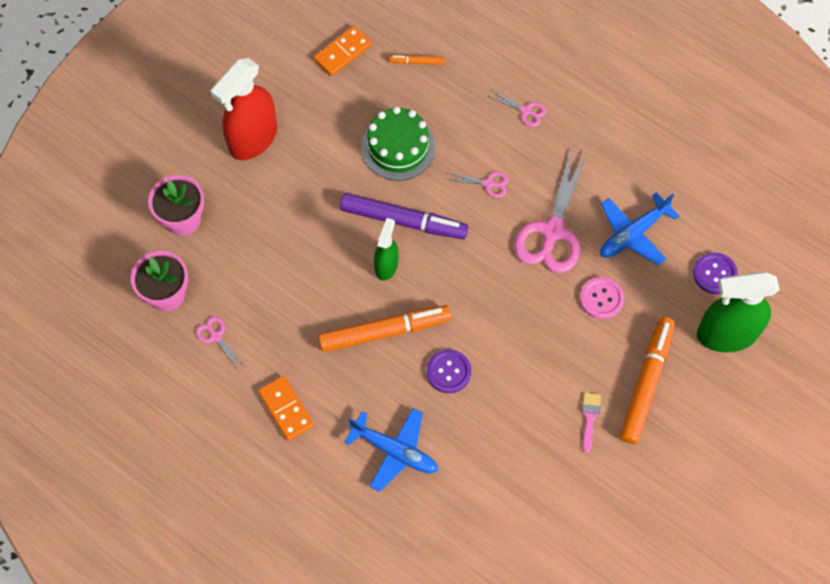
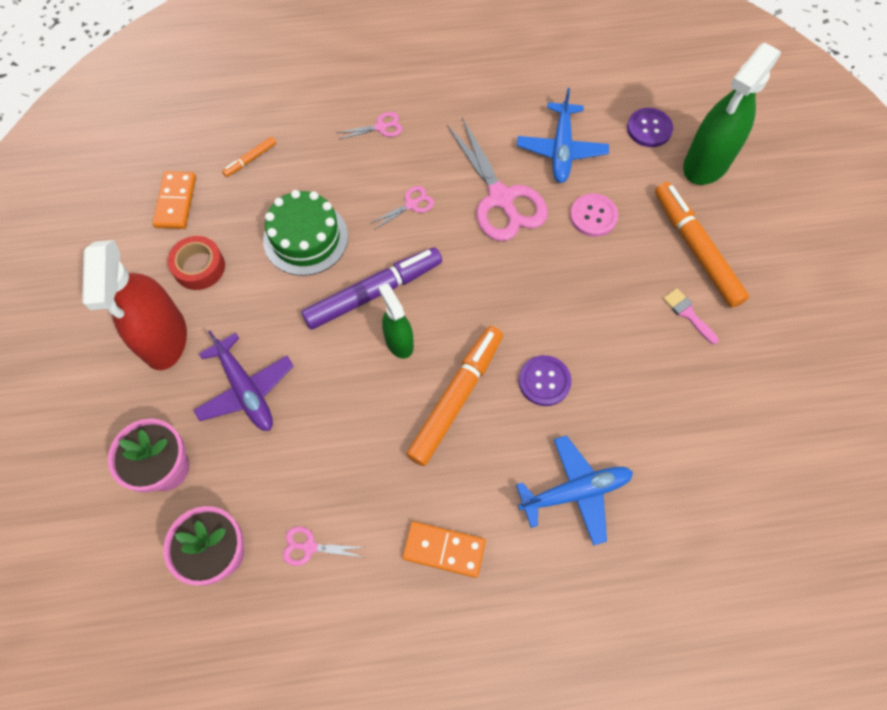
camera: 45 degrees left, 0 degrees up
(268, 213) = (246, 390): none -> purple plane
(315, 110) = (199, 267): none -> red tape

